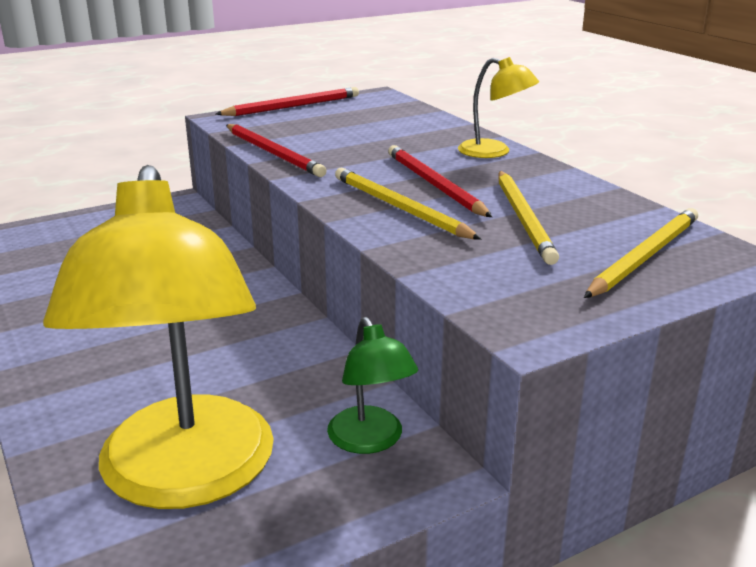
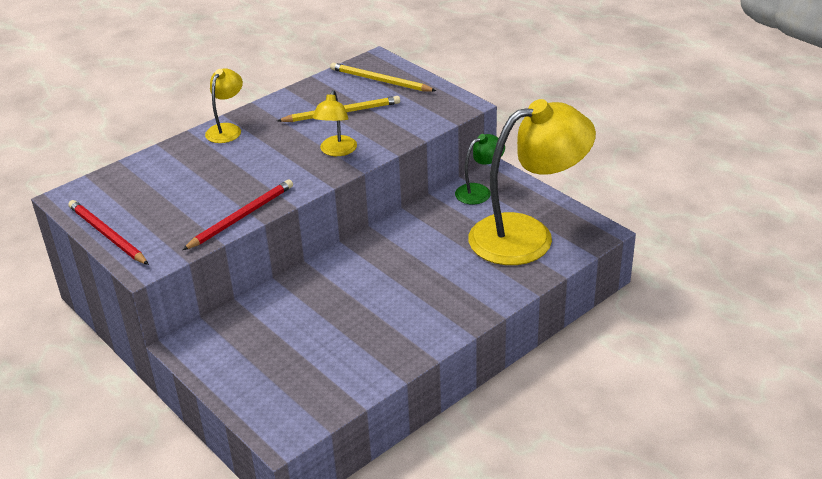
camera: 100 degrees left, 10 degrees up
(399, 208) = (336, 151): yellow pencil -> yellow lamp
(434, 184) = (295, 144): red pencil -> none

